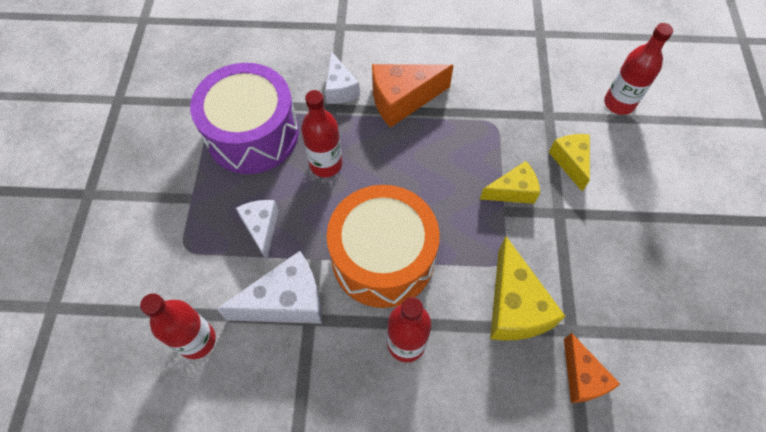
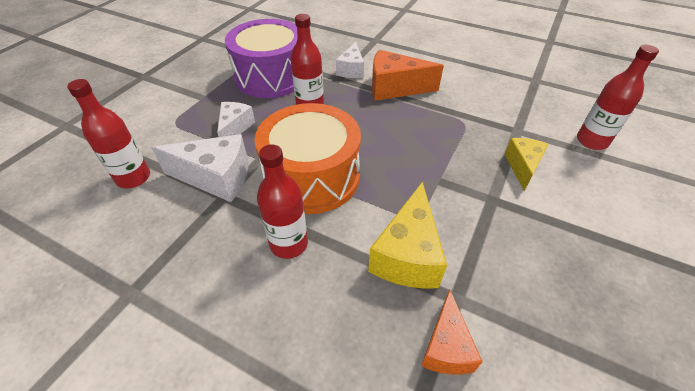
camera: 25 degrees right, 15 degrees down
(512, 191) = (455, 170): yellow cheese -> none

